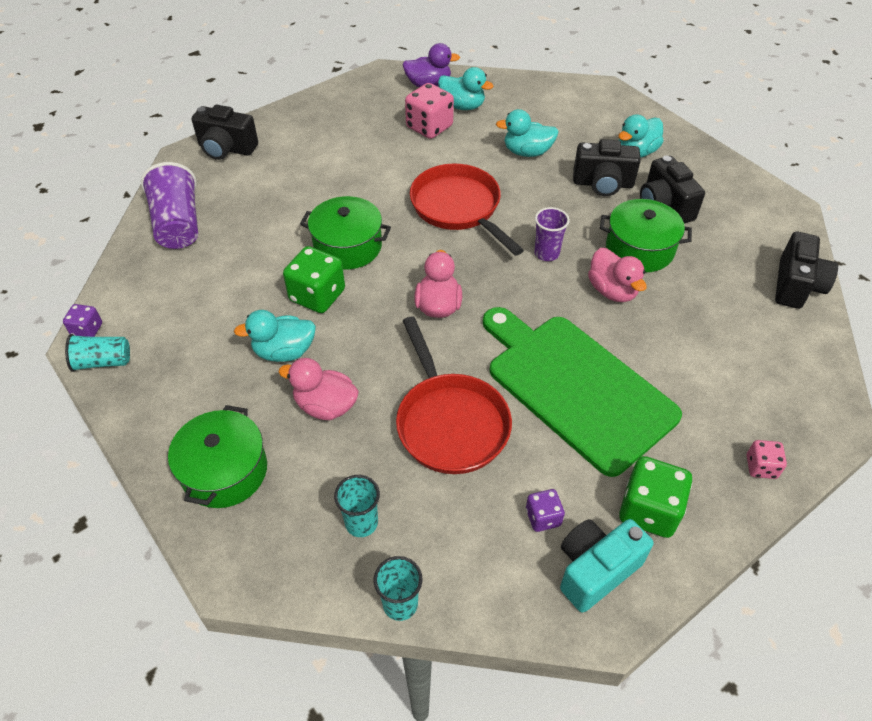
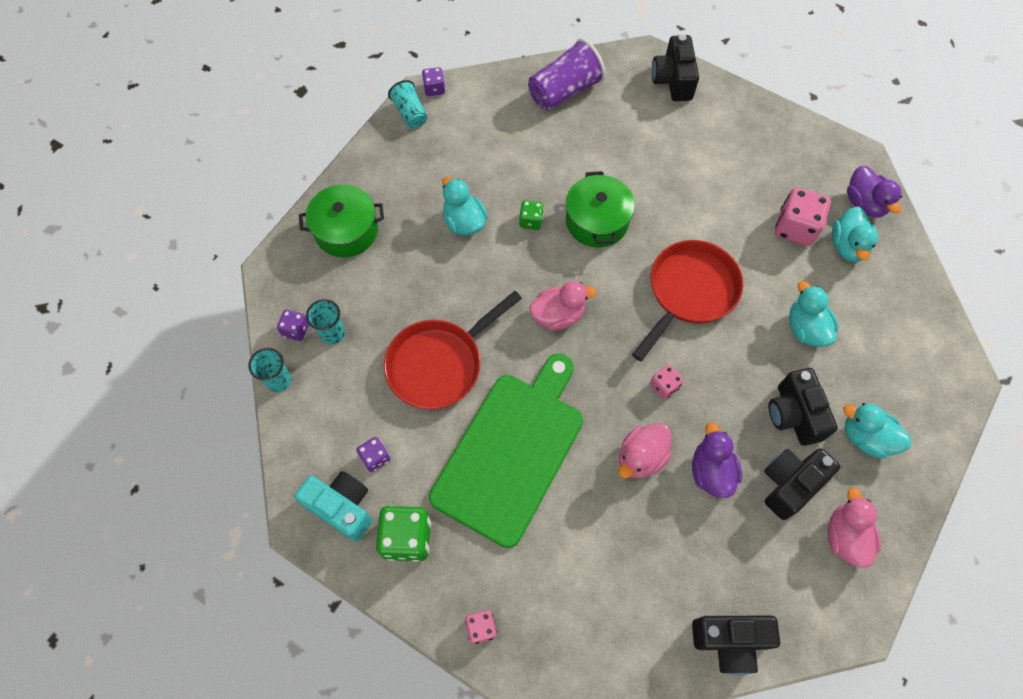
camera: 70 degrees right, 15 degrees up
(317, 295) = (531, 221): green dice -> green dice, size x0.55
(325, 406) = (424, 271): pink duck -> pink duck (845, 536)
(336, 565) = (296, 330): none -> purple dice
(546, 253) = (664, 386): purple cup -> pink dice
(639, 249) = (711, 471): green pot -> purple duck

